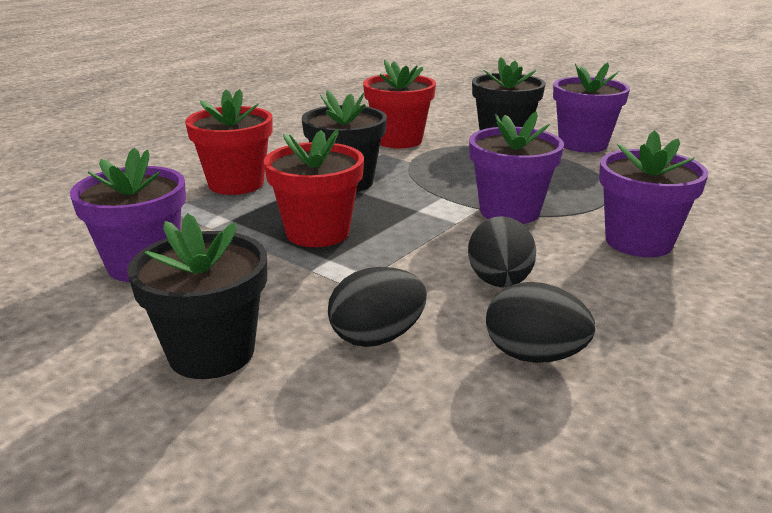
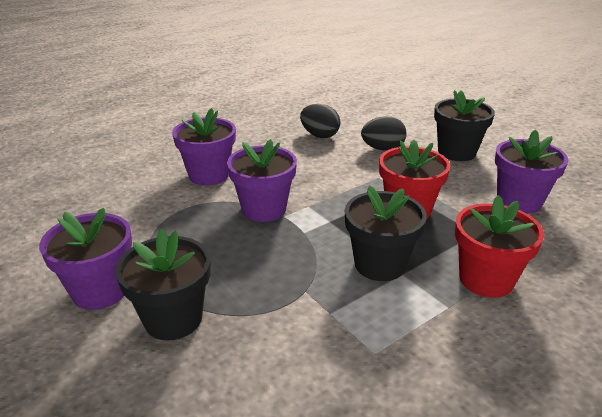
camera: 165 degrees left, 5 degrees up
(399, 140) = (299, 341): red flower pot -> none
(499, 282) = (310, 164): black egg -> none

